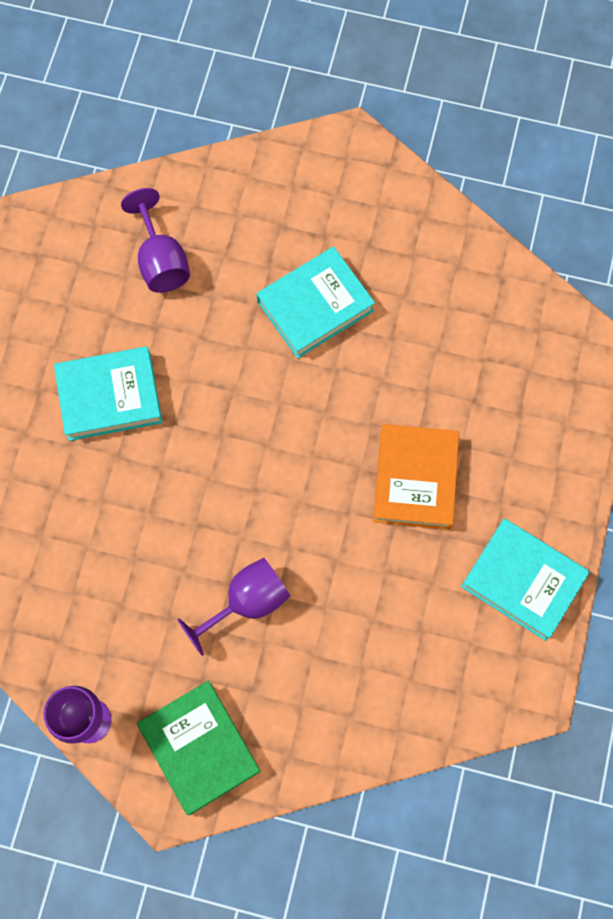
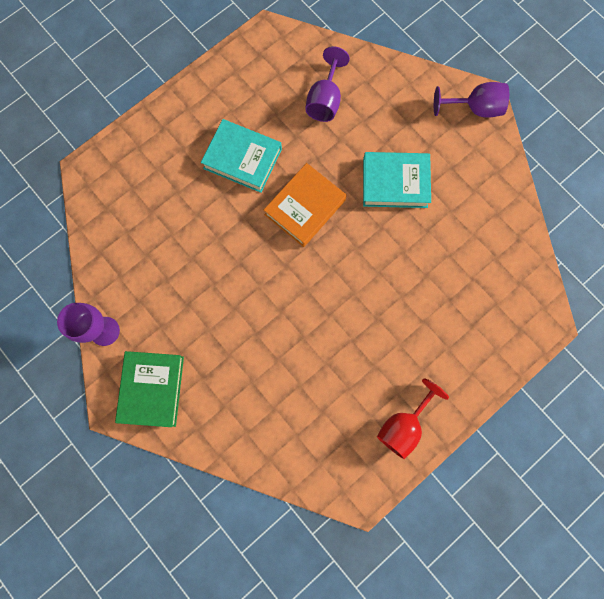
camera: 35 degrees right, 5 degrees up
(247, 602) = (236, 326): purple goblet -> purple goblet (474, 108)
(415, 479) = (382, 322): orange book -> orange book (305, 207)
(523, 581) = (403, 425): turquoise book -> red goblet

